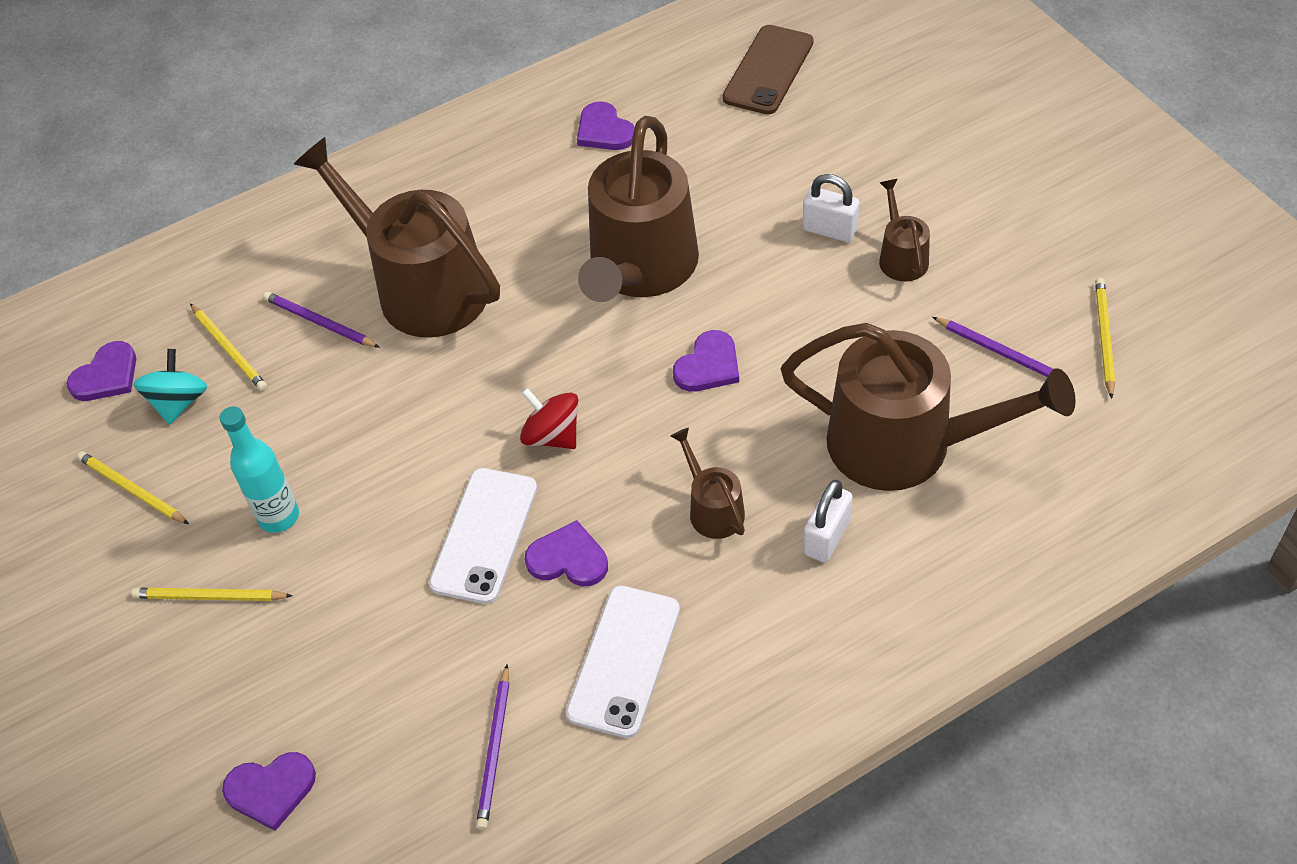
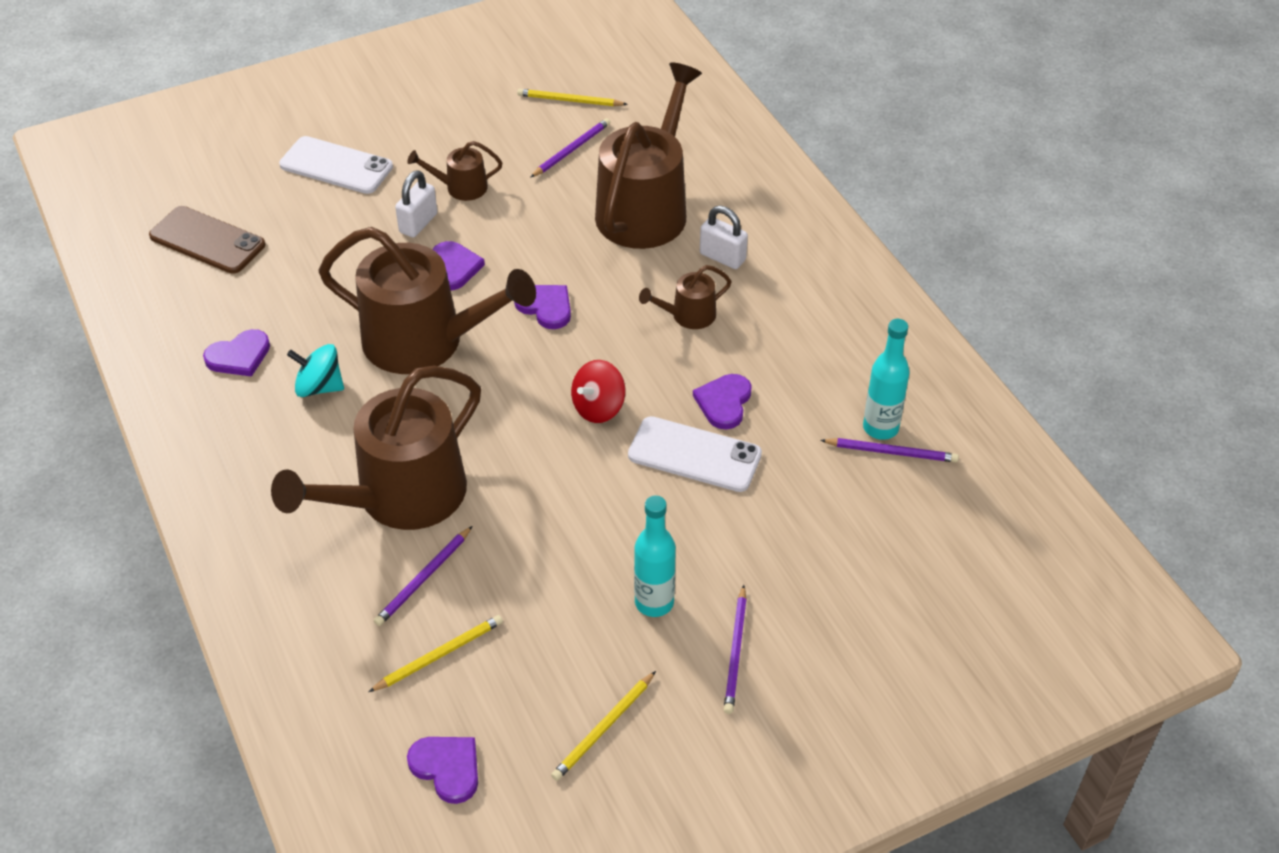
camera: 90 degrees left, 5 degrees down
(179, 402) = (499, 695): turquoise spinning top -> turquoise spinning top (319, 387)
(209, 597) = (735, 652): yellow pencil -> purple pencil
(271, 790) = (925, 595): purple heart -> purple heart (454, 267)
(535, 736) = (880, 428): none -> turquoise bottle
(624, 661) = (819, 374): white phone -> white phone (336, 166)

